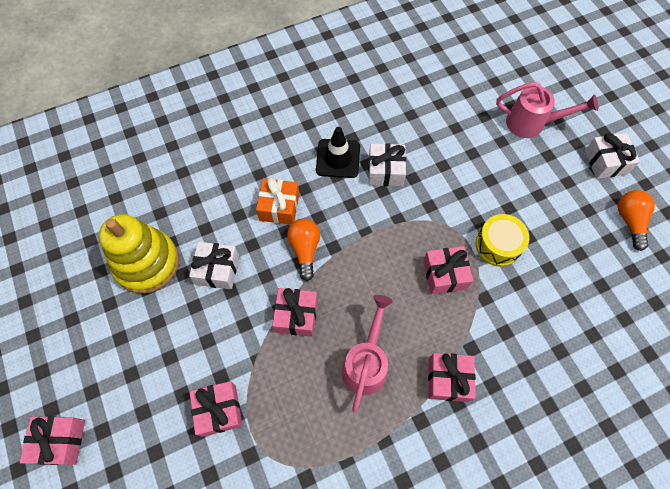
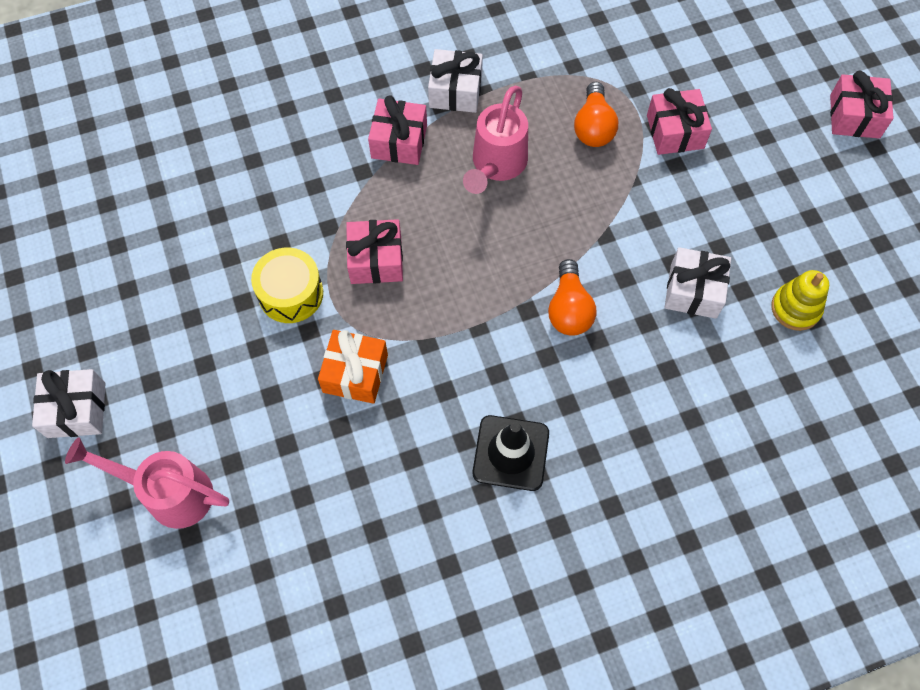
camera: 175 degrees left, 0 degrees up
(147, 263) = (795, 308): yellow stacking toy -> yellow stacking toy, size x0.53
(279, 207) = (607, 376): orange gift -> orange gift (355, 373)
(296, 316) = (582, 225): pink gift -> none
(385, 171) = (435, 424): white gift -> white gift (455, 91)
(629, 221) = (86, 312): orange light bulb -> orange light bulb (593, 127)

